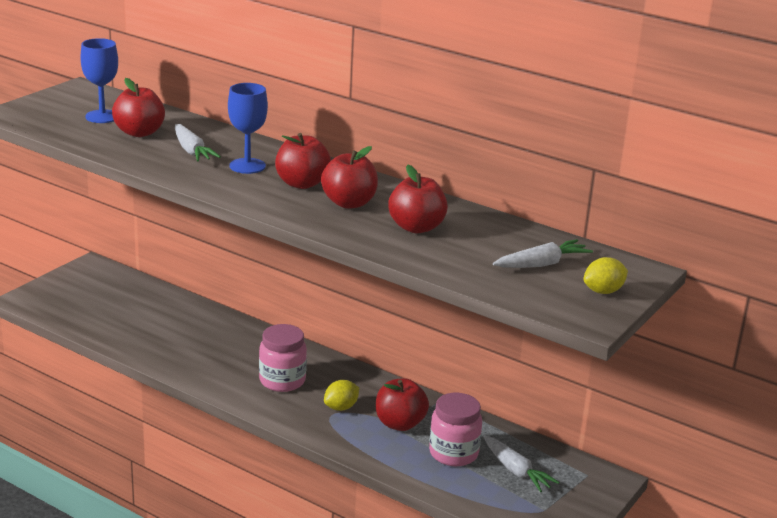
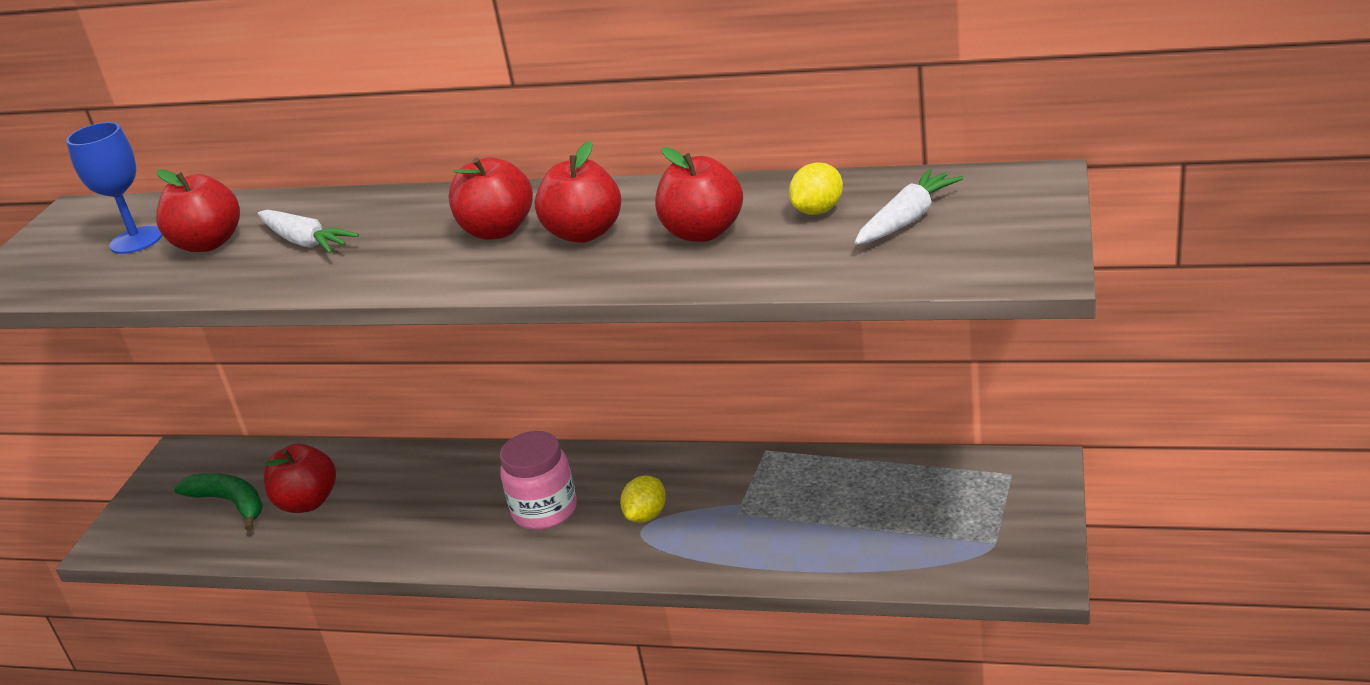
camera: 15 degrees left, 5 degrees up
(105, 304) = (231, 503): none -> green banana
(247, 166) = (401, 234): blue goblet -> none
(400, 424) = (736, 505): red apple -> red apple (308, 502)
(453, 453) = (831, 516): pink jar -> none
(516, 470) = (923, 506): white carrot -> none
(603, 291) = (1017, 225): yellow lemon -> yellow lemon (818, 210)

